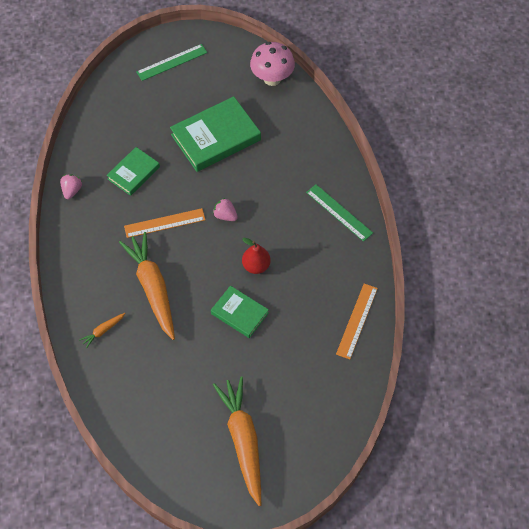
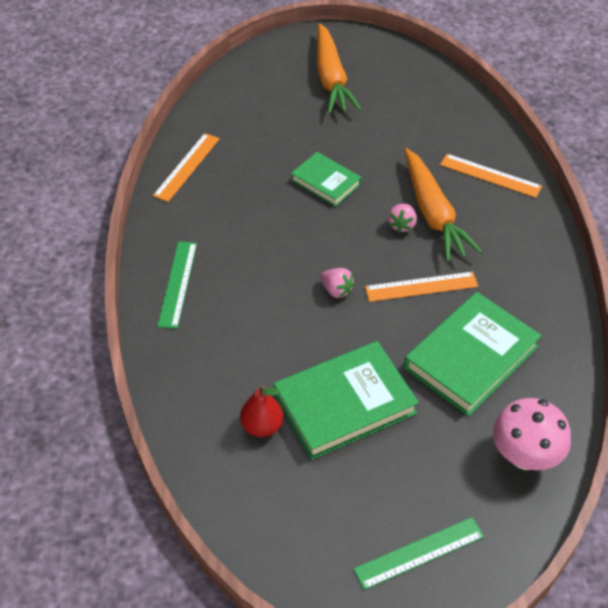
camera: 175 degrees left, 10 degrees down
(72, 191) = (560, 338): pink strawberry -> pink strawberry (402, 225)
(103, 331) = (490, 175): orange carrot -> orange ruler
(133, 173) = (471, 357): green book -> green book, size x1.72
(256, 266) = (300, 229): red pear -> red pear (262, 426)
(272, 78) = (240, 504): pink mushroom -> pink mushroom (524, 456)
(339, 212) = (178, 284): green ruler -> green ruler turned 45 degrees clockwise

